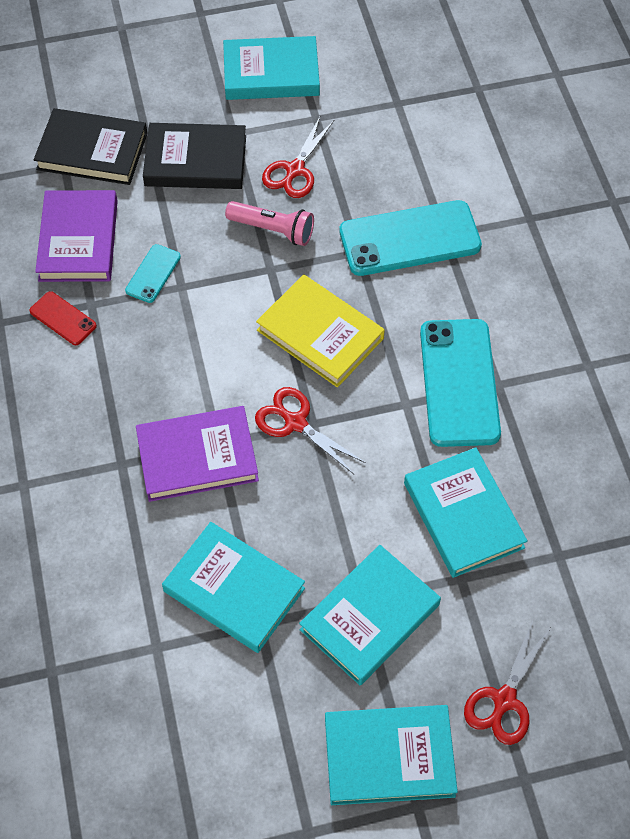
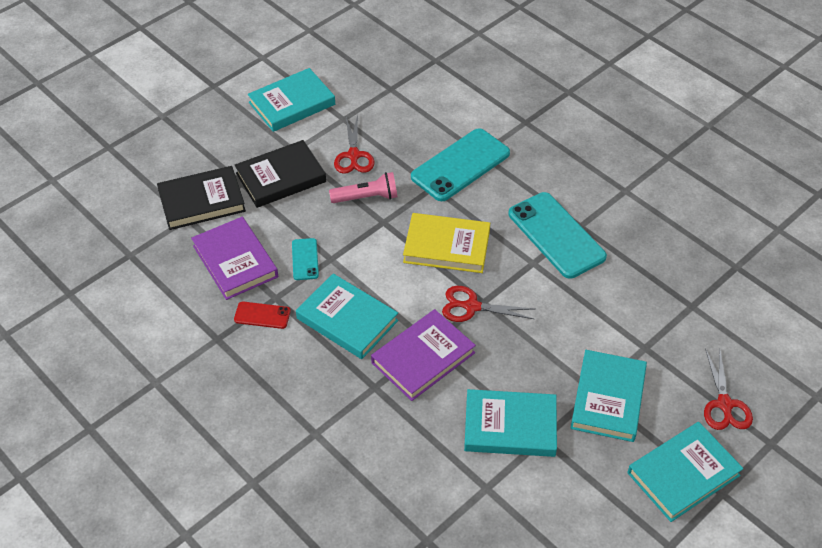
camera: 30 degrees left, 10 degrees down
(463, 515) = (618, 310): turquoise book -> turquoise book (347, 319)

